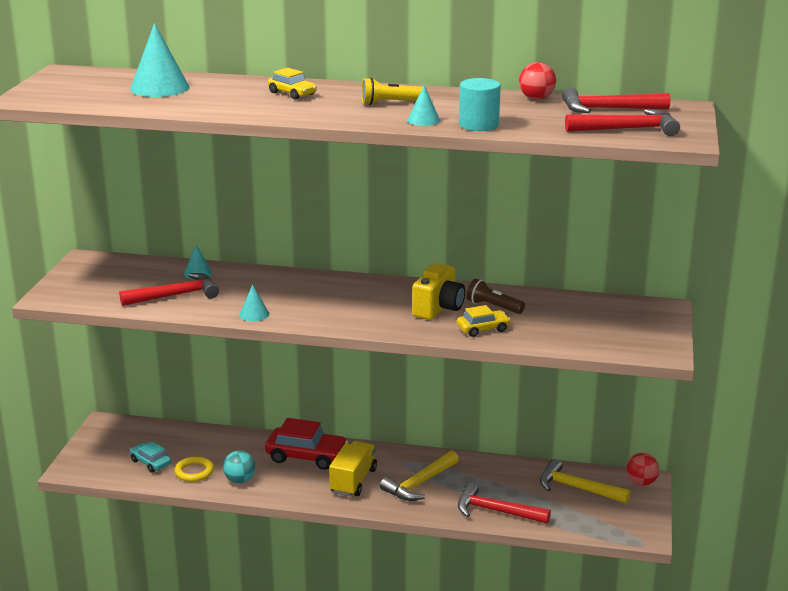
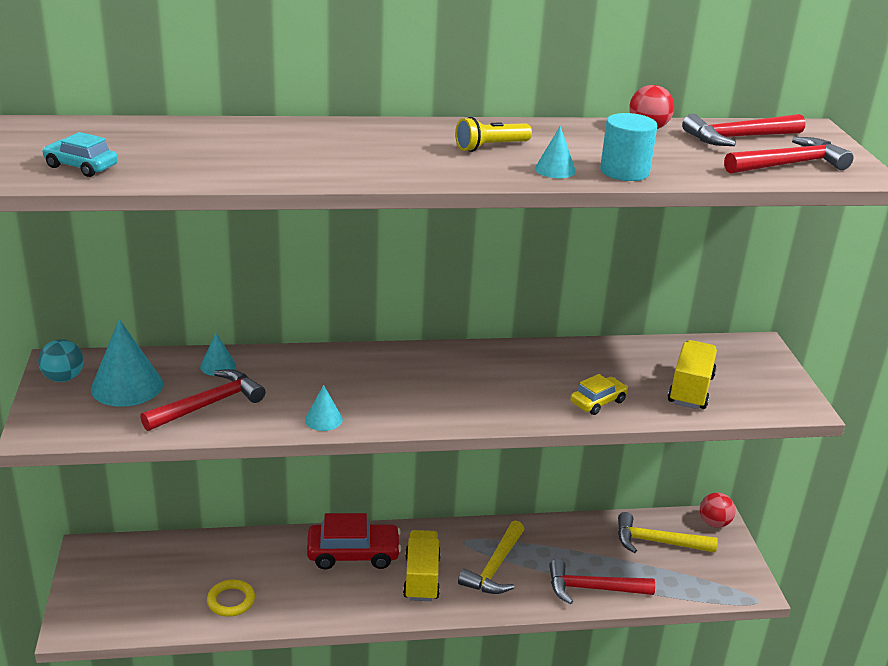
camera: 20 degrees left, 5 degrees up
(150, 462) = (171, 597): turquoise car -> turquoise car (81, 166)
(159, 88) = (179, 144): turquoise cone -> turquoise cone (127, 386)
(240, 480) = (291, 602): turquoise ball -> turquoise ball (63, 378)
(292, 93) = (359, 141): yellow car -> none
(438, 308) = (531, 380): yellow camera -> none
(493, 307) = (588, 369): brown flashlight -> none
(571, 330) = (690, 390): none -> yellow truck

